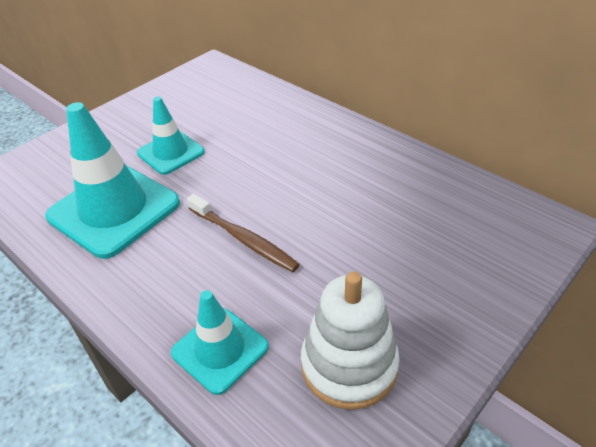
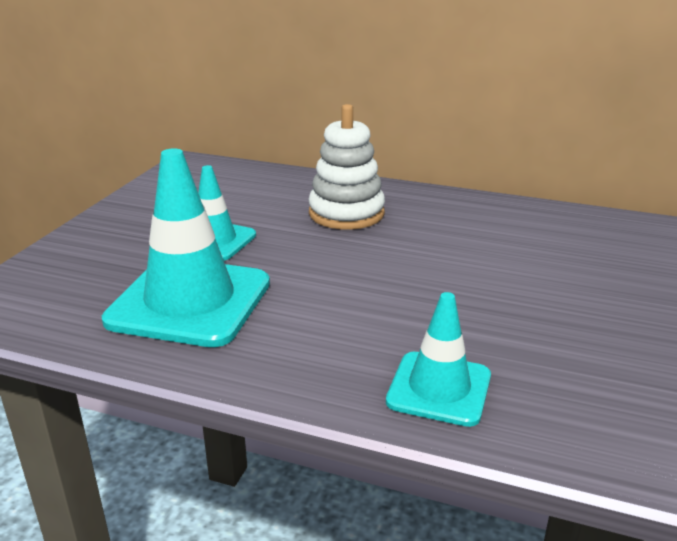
camera: 25 degrees left, 15 degrees down
(243, 239) = (374, 295): brown toothbrush -> none
(349, 365) = (582, 366): white stacking toy -> white stacking toy (346, 213)

